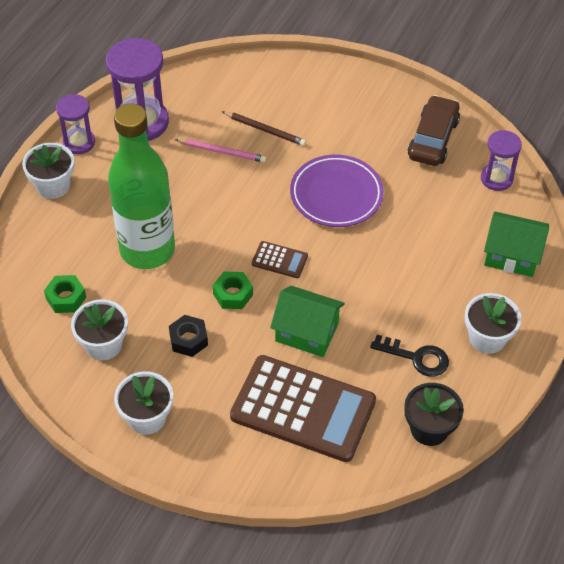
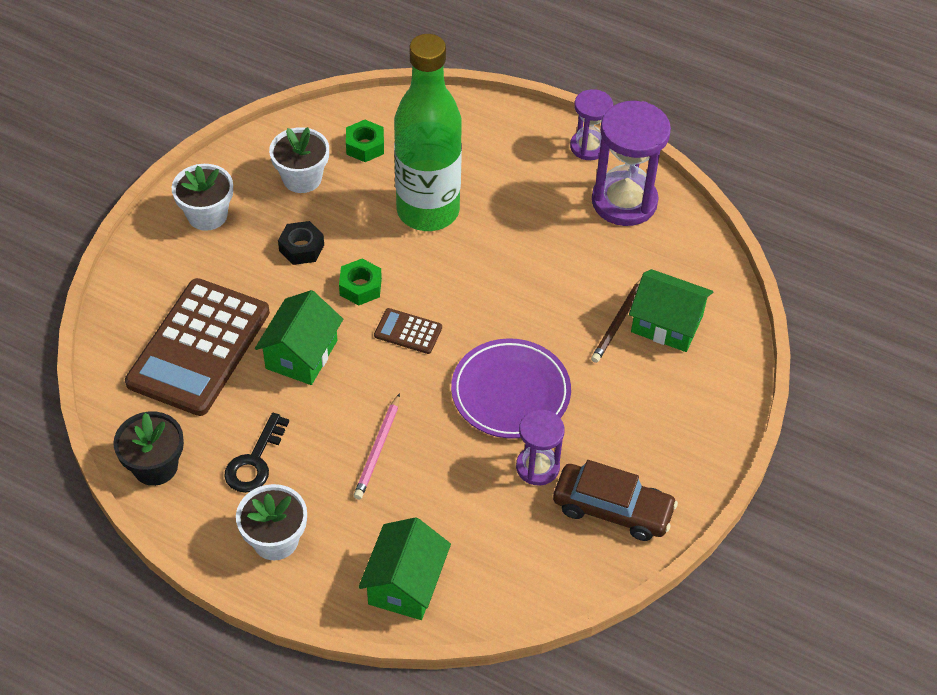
camera: 90 degrees right, 0 degrees up
(53, 186) = (522, 128): white flower pot -> none
(222, 152) = (579, 278): pink pencil -> pink pencil (378, 449)
(266, 103) = (667, 324): none -> green house
(279, 260) = (408, 331): brown calculator -> brown calculator turned 90 degrees clockwise
(496, 178) = (541, 581): purple hourglass -> purple hourglass (537, 467)

